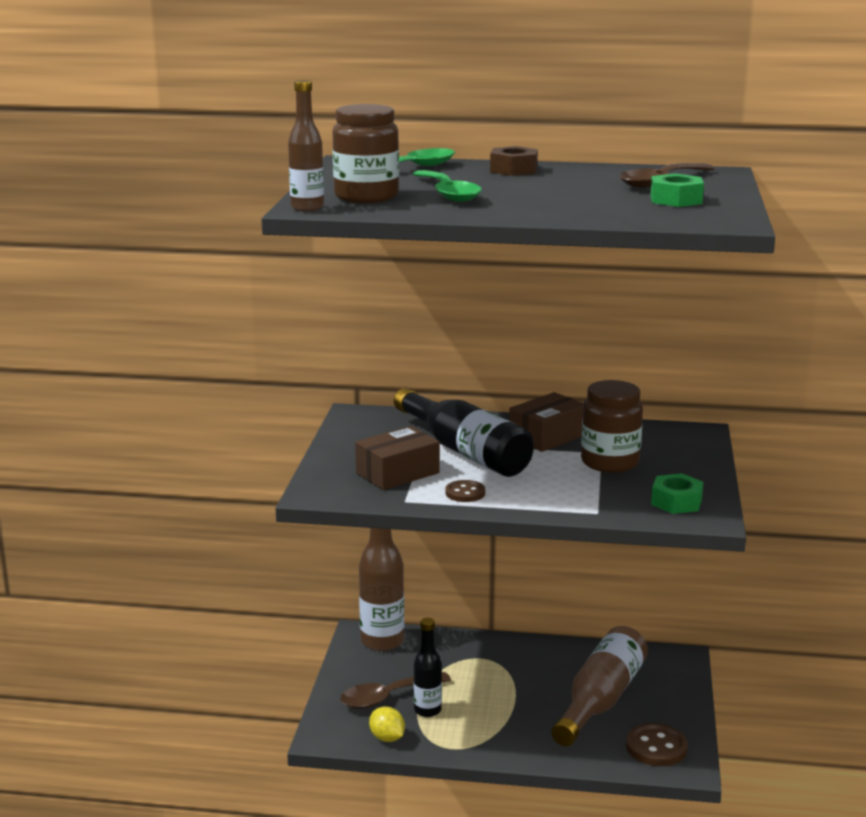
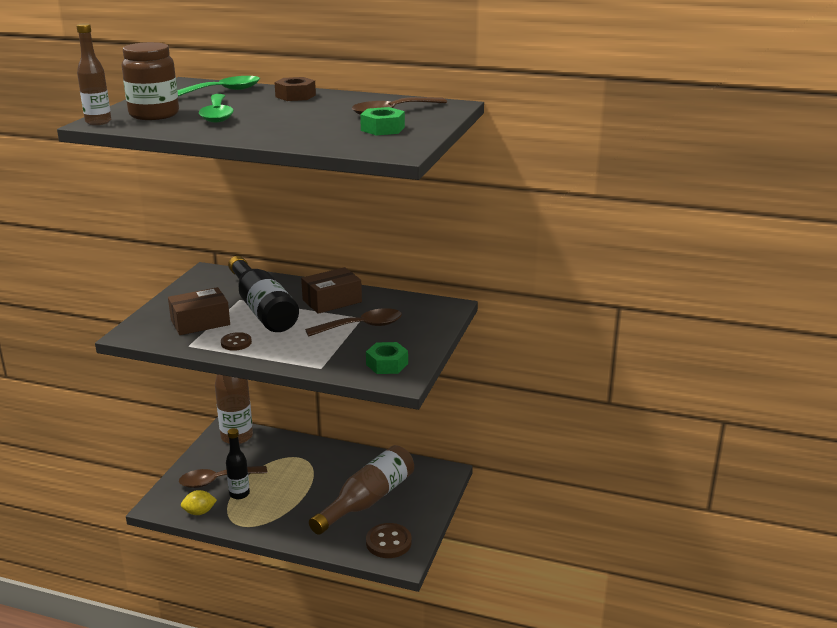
camera: 10 degrees right, 5 degrees up
(387, 738) = (199, 512): yellow lemon -> yellow lemon turned 75 degrees counterclockwise
(610, 462) = (362, 326): brown jar -> brown spoon

